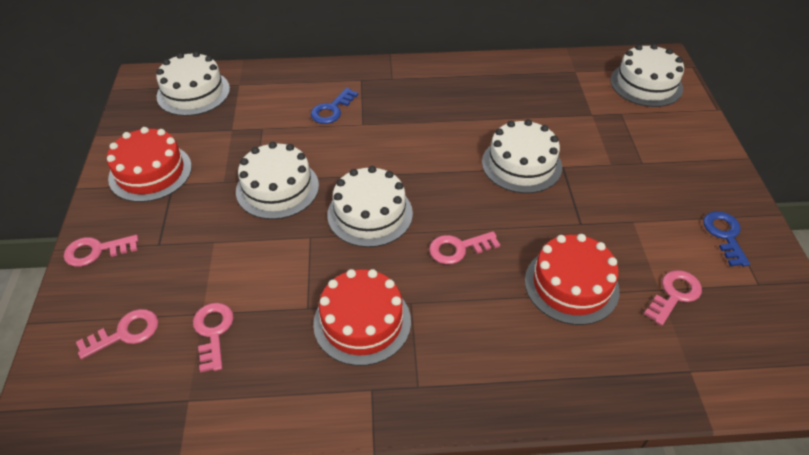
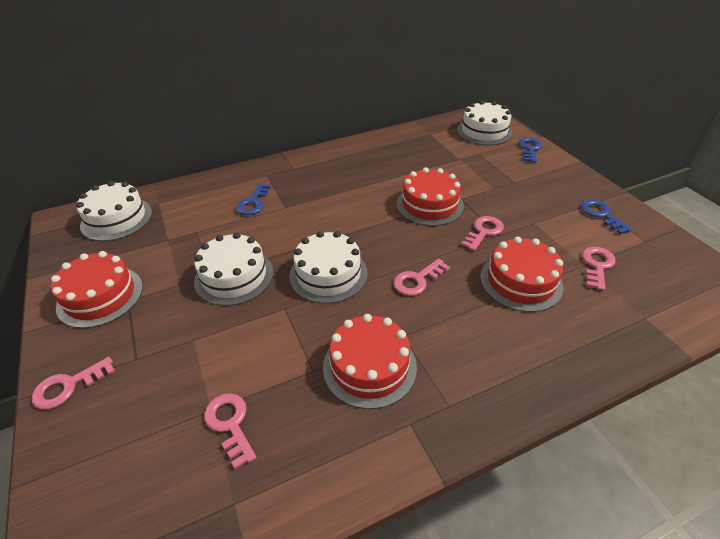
camera: 20 degrees left, 5 degrees down
(125, 333) = (134, 458): pink key -> pink key (483, 232)
(521, 164) = (429, 205): white cake -> red cake
(690, 123) = (529, 149): none -> blue key

